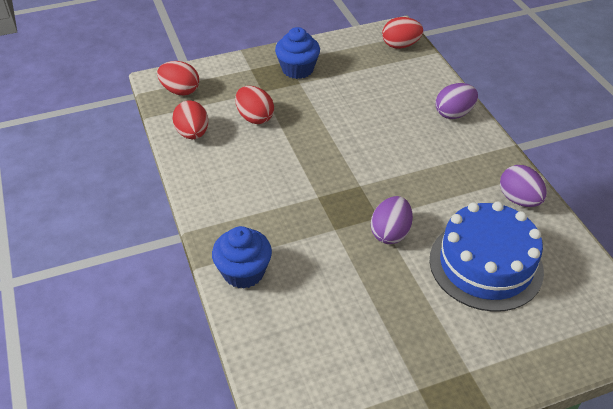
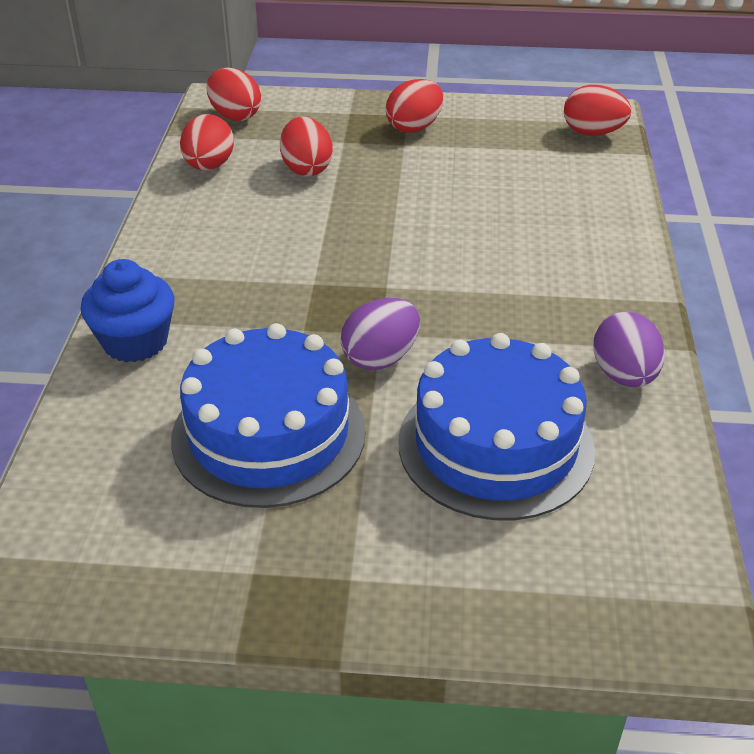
camera: 25 degrees right, 5 degrees down
(297, 69) = (414, 127): blue cupcake -> red egg
(365, 303) = (268, 434): none -> blue cake
(454, 113) = (607, 236): purple egg -> none

